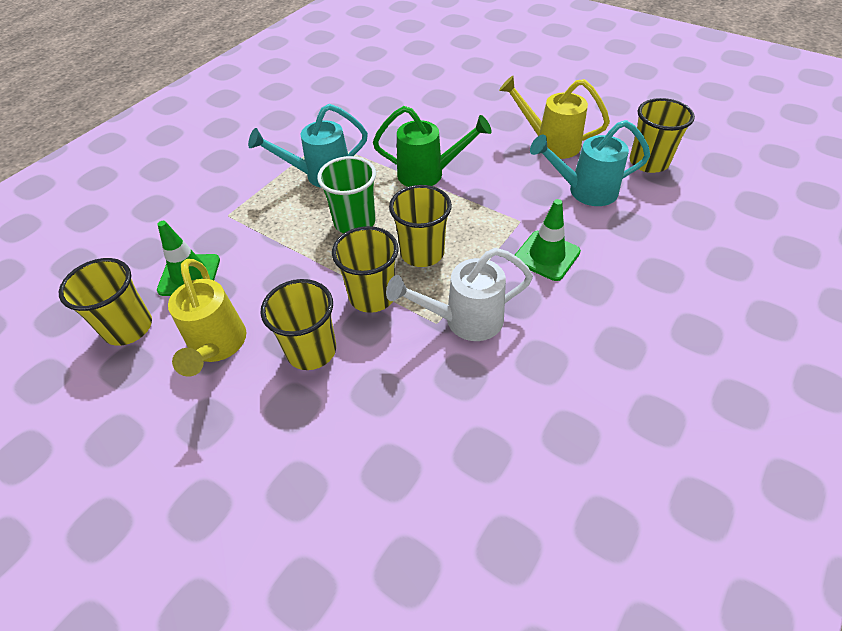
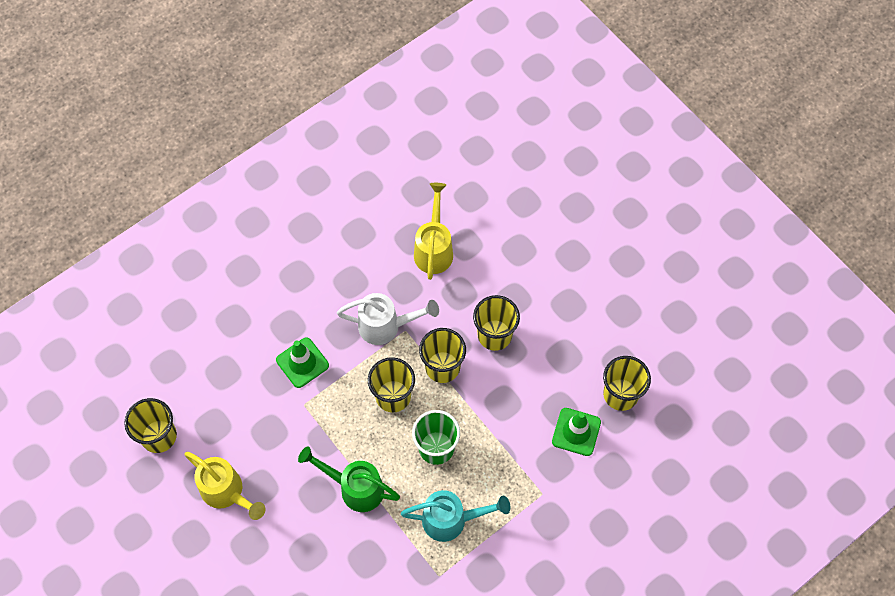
camera: 165 degrees left, 15 degrees up
(217, 347) = (558, 357): yellow watering can -> yellow watering can (434, 248)
(584, 191) = (234, 420): turquoise watering can -> none

